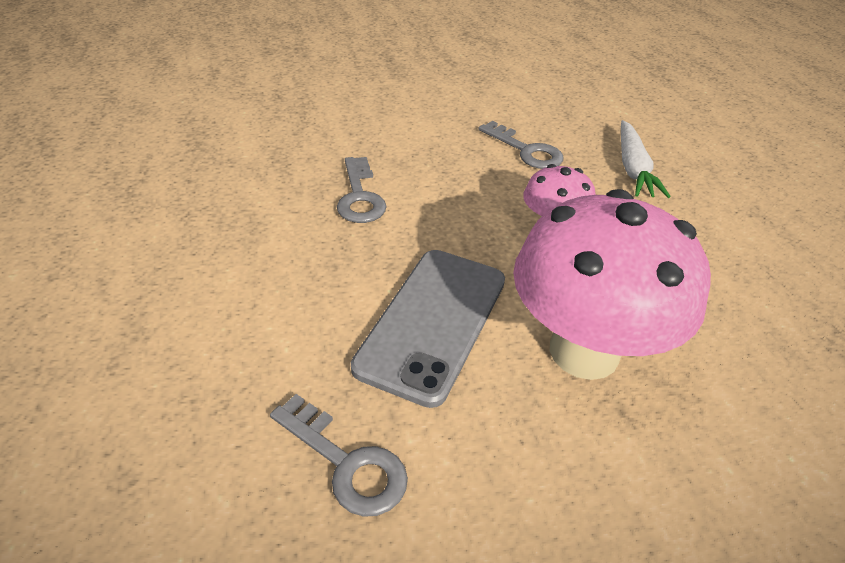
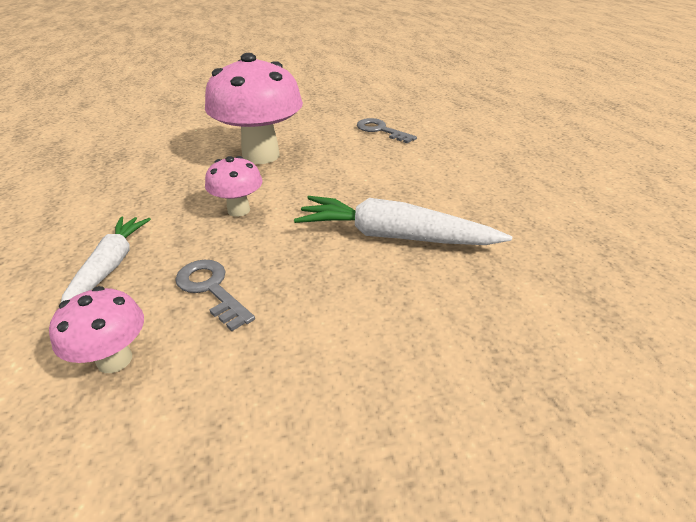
camera: 175 degrees left, 5 degrees down
(360, 197) = (393, 236): grey key -> white carrot
(433, 322) = (340, 166): grey phone -> none
(561, 113) = (114, 359): none -> pink mushroom

